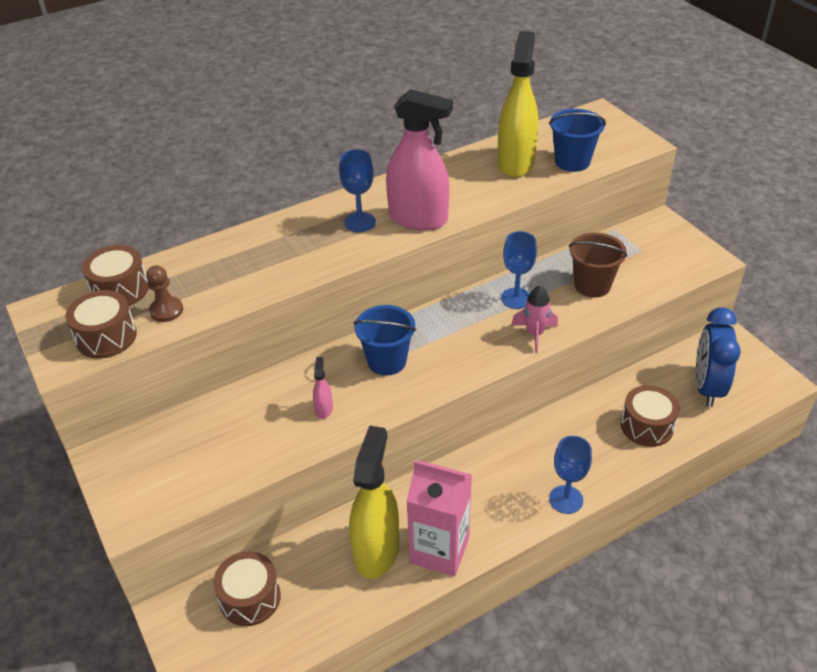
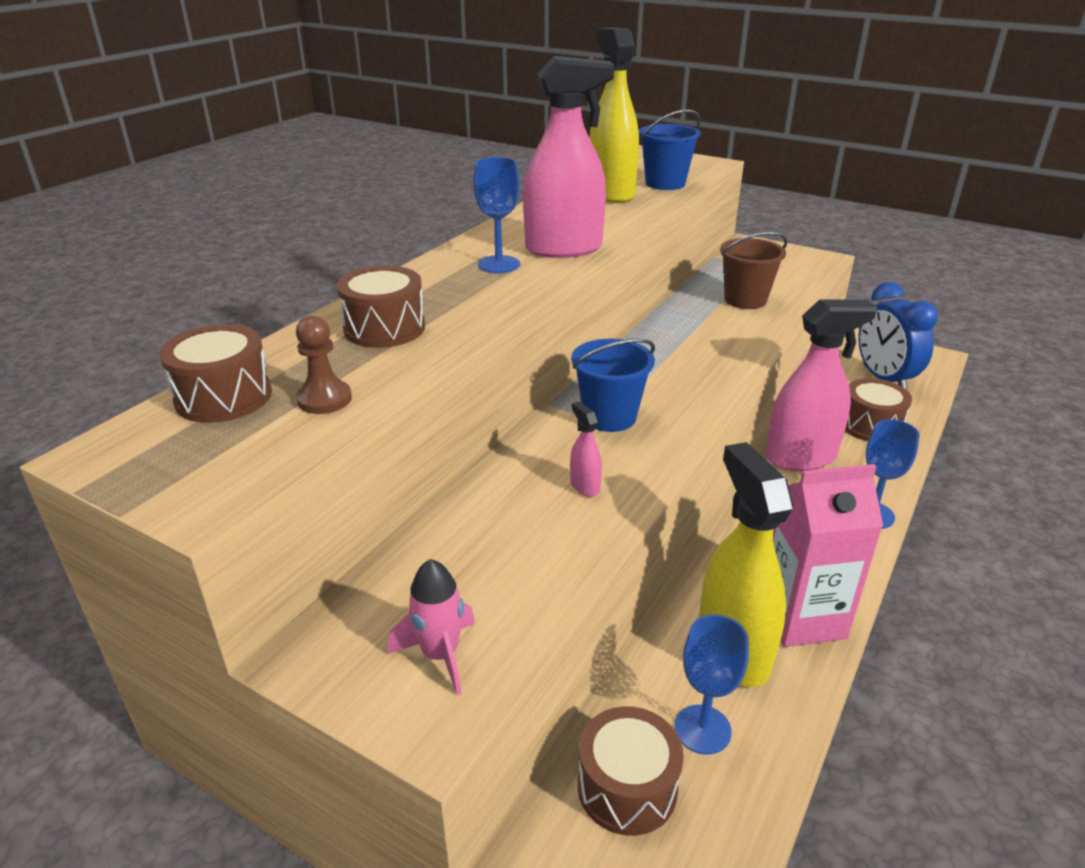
camera: 30 degrees left, 10 degrees down
(106, 337) = (253, 453): brown drum -> brown drum (384, 328)
(516, 298) = (685, 327): blue goblet -> blue goblet (702, 729)
(535, 334) = (739, 350): pink rocket -> pink rocket (440, 655)
(561, 433) = (801, 457): none -> pink spray bottle

